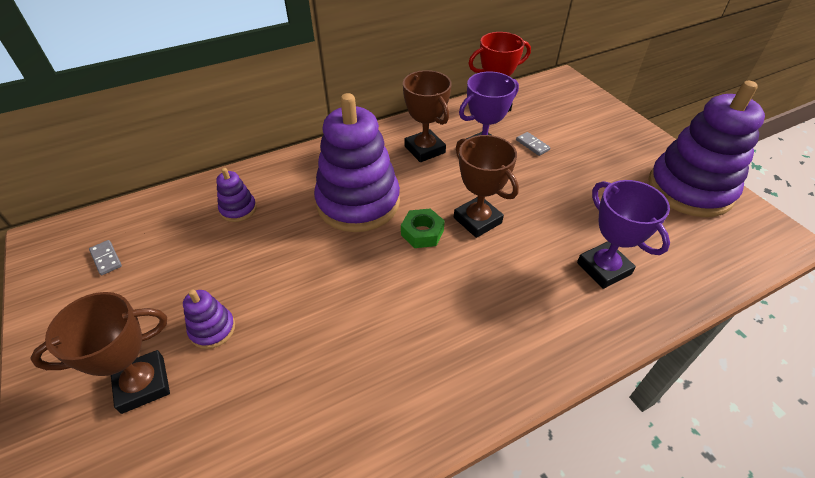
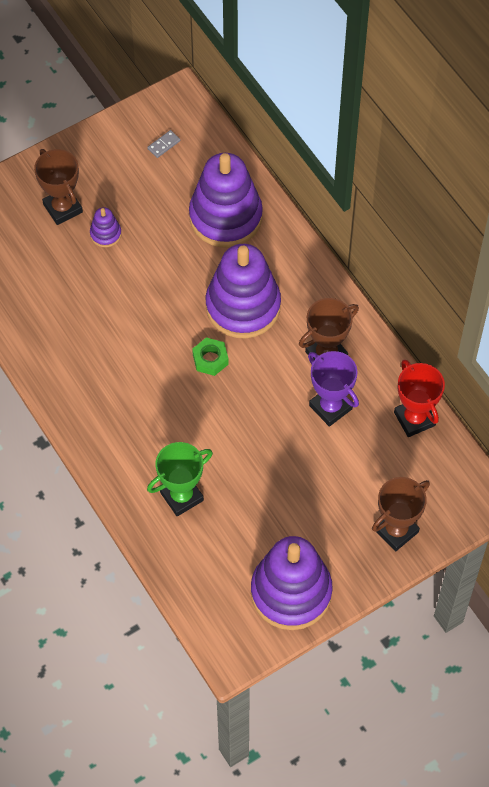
camera: 85 degrees right, 15 degrees up
(238, 209) = (225, 217): purple stacking toy -> purple stacking toy, size x2.33
(477, 220) = (229, 402): brown trophy -> brown trophy (396, 530)
(532, 145) = (346, 455): grey domino -> none
(603, 268) = (181, 496): purple trophy -> green trophy

